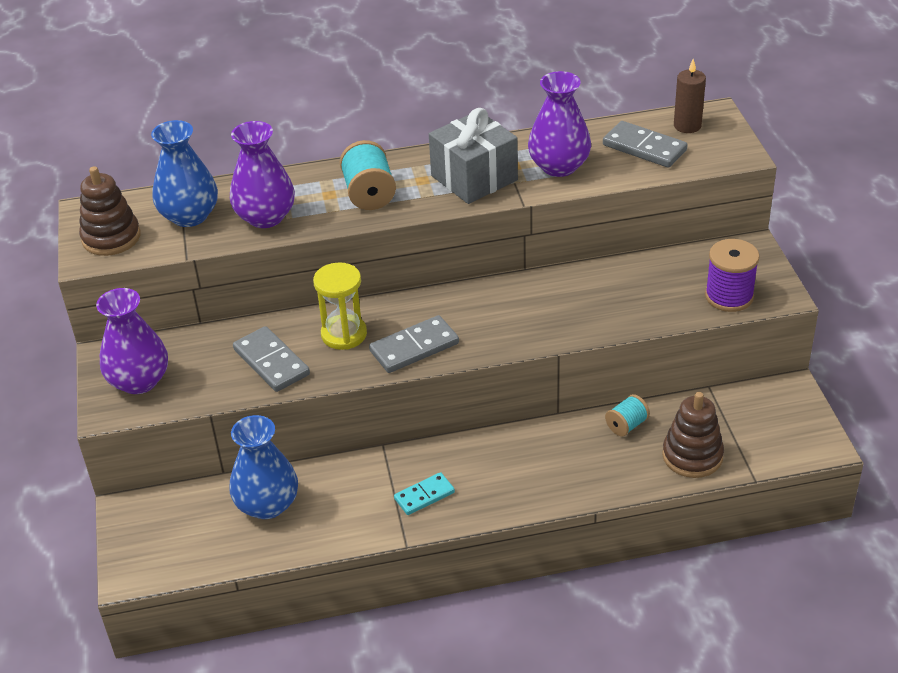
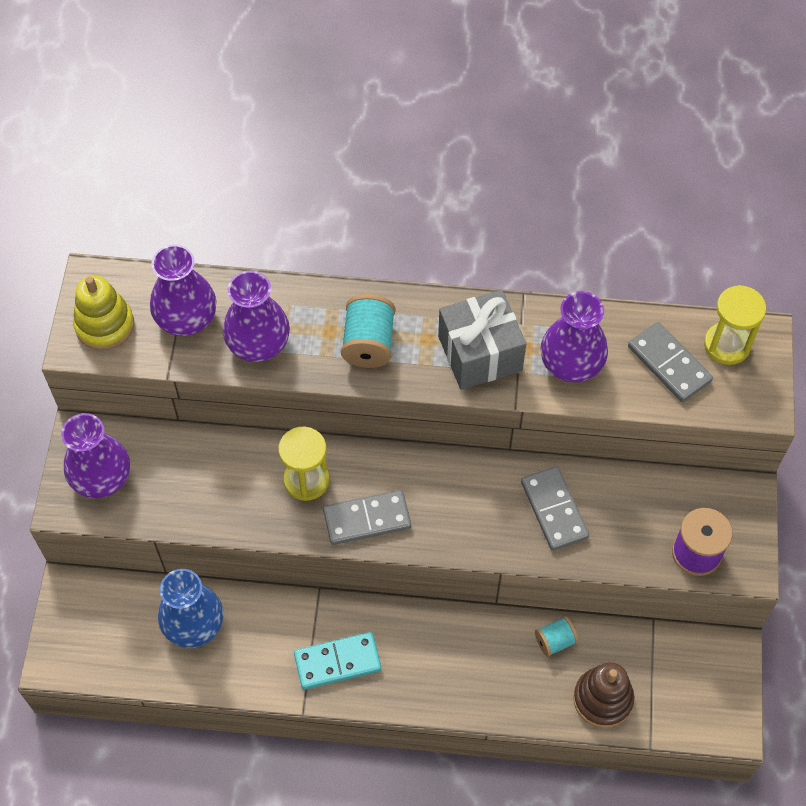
camera: 15 degrees right, 20 degrees up
(111, 238) = (105, 325): brown stacking toy -> yellow stacking toy
(189, 216) = (186, 318): blue vase -> purple vase
(271, 362) = (228, 494): grey domino -> grey domino (554, 510)
(424, 496) = (337, 662): turquoise domino -> turquoise domino, size x1.51
(687, 126) = (727, 345): brown candle -> yellow hourglass

